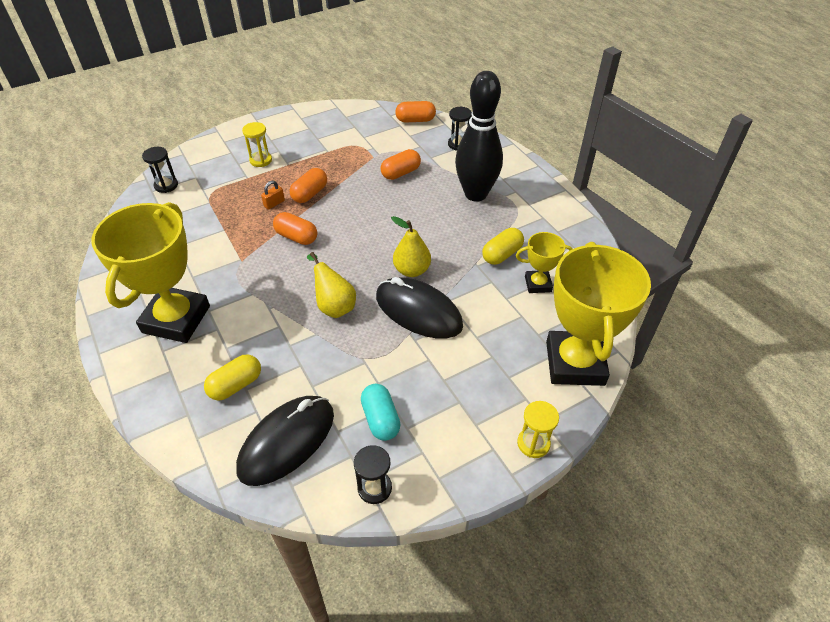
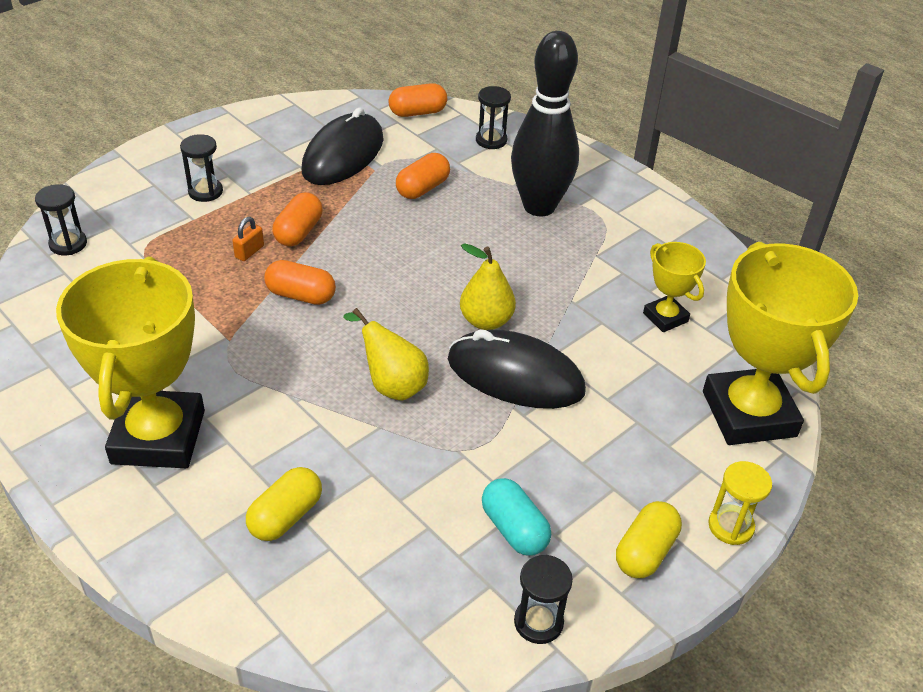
camera: 15 degrees left, 5 degrees down
(261, 160) = (205, 192): yellow hourglass -> black hourglass
(287, 441) = (391, 582): black mouse -> black mouse (343, 155)
(502, 254) = (603, 284): yellow capsule -> yellow capsule (645, 552)
(538, 284) = (665, 317): yellow trophy -> yellow trophy turned 75 degrees clockwise

